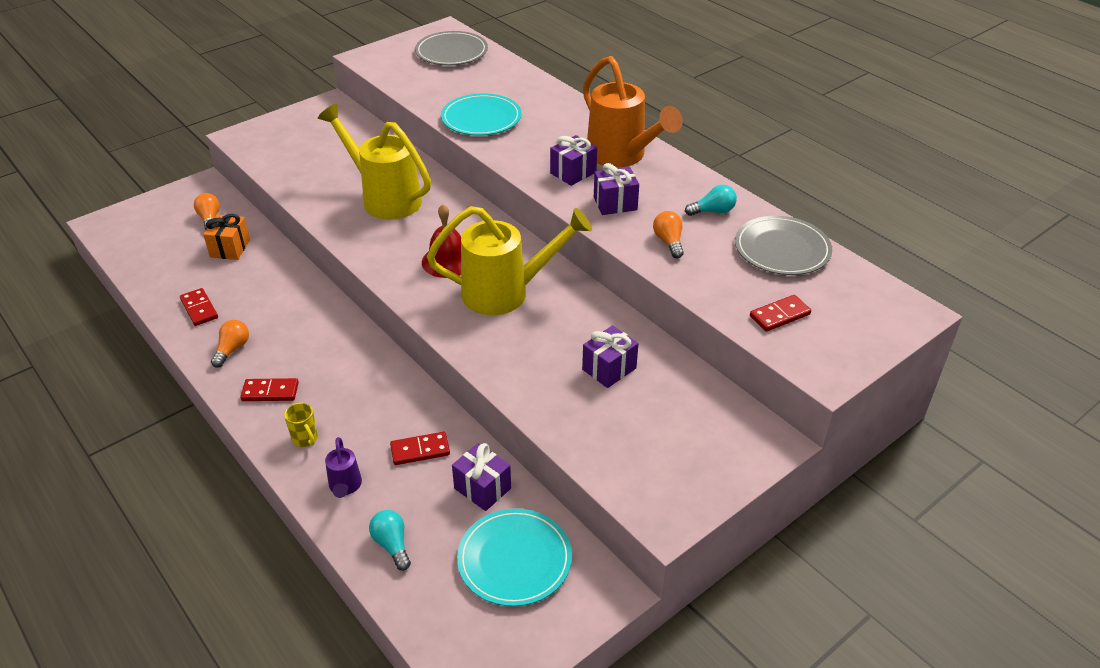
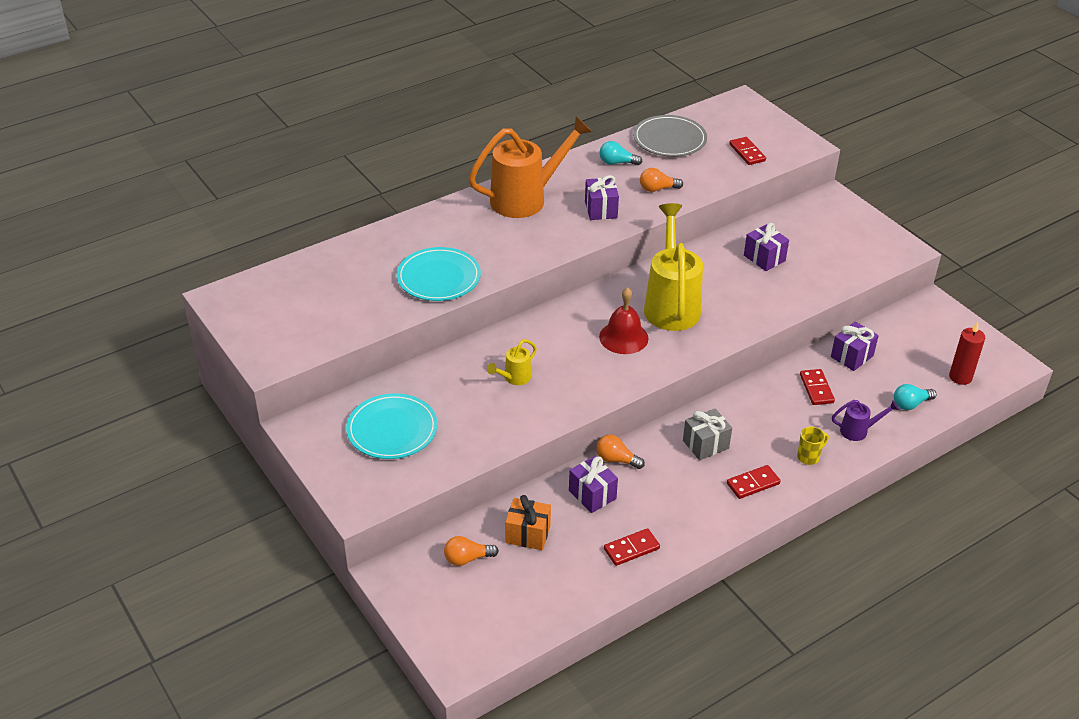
camera: 85 degrees left, 0 degrees up
(232, 349) = (695, 516): orange light bulb -> orange light bulb (616, 460)
(270, 392) = (753, 484): red domino -> red domino turned 60 degrees clockwise
(332, 356) = (705, 444): none -> grey gift
(385, 198) = (514, 378): yellow watering can -> yellow watering can, size x0.45
(447, 609) = (960, 377): none -> red candle
(451, 52) = (282, 294): grey plate -> none
(514, 560) = (914, 344): turquoise plate -> turquoise plate (392, 429)
(573, 173) = (549, 228): purple gift -> purple gift (592, 495)
(713, 211) = (617, 163): turquoise light bulb -> turquoise light bulb turned 75 degrees counterclockwise

